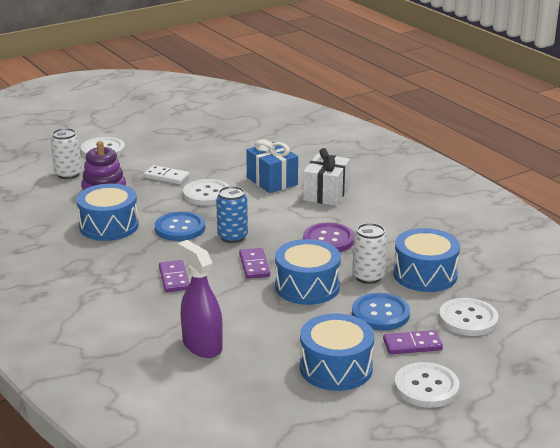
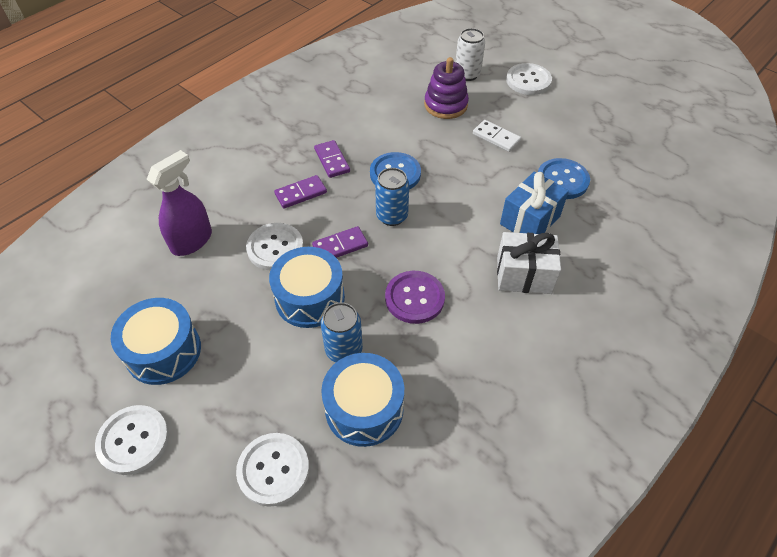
camera: 75 degrees right, 25 degrees up
(109, 226) = (381, 126): blue drum -> none
(166, 177) = (496, 137): white domino -> white domino turned 60 degrees counterclockwise
(207, 194) = (473, 175): white button -> white button (275, 248)
(368, 277) = (344, 350): white can -> blue can
(380, 313) = (269, 374): blue button -> blue button (562, 180)
(412, 345) = (211, 415): purple domino -> purple domino (332, 160)

